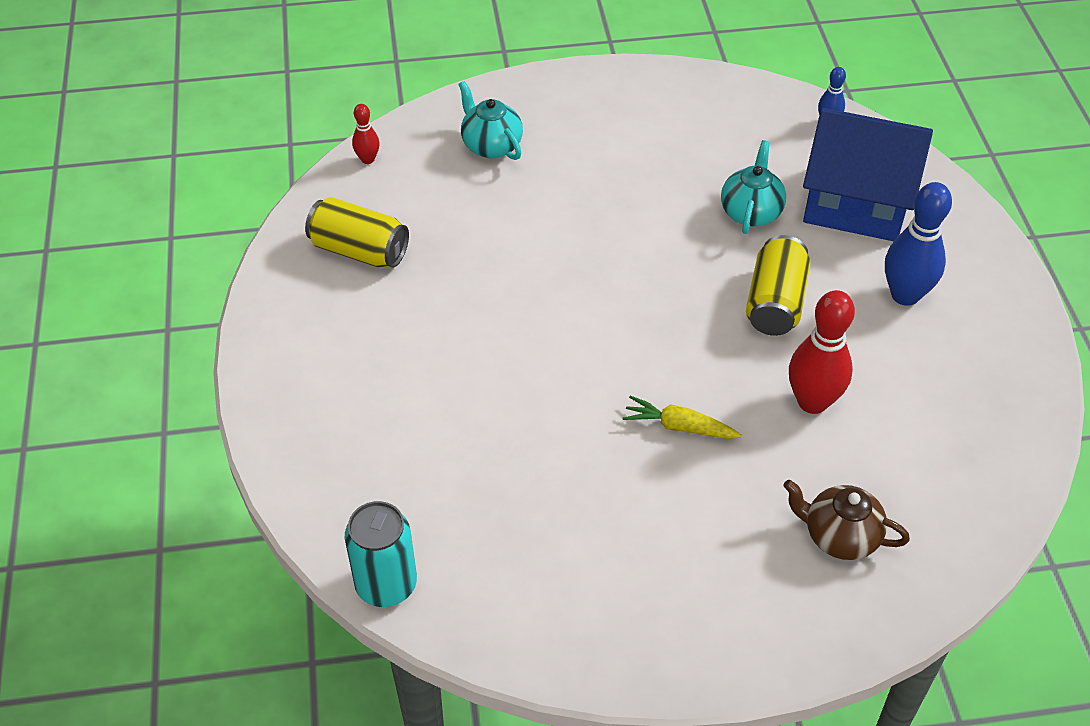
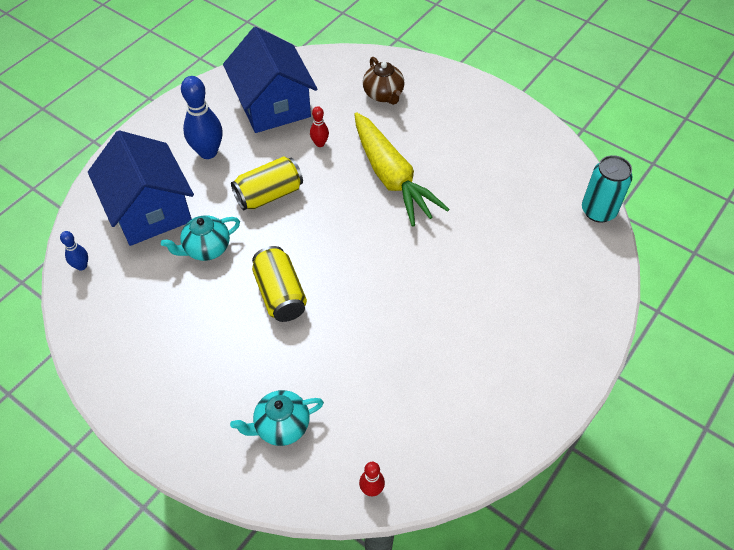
camera: 135 degrees left, 5 degrees up
(359, 250) = (448, 411): yellow can -> yellow can (280, 294)
(491, 145) = (281, 426): turquoise teapot -> turquoise teapot turned 60 degrees clockwise
(679, 427) = (391, 177): yellow carrot -> yellow carrot, size x2.14
(812, 402) = (320, 143): red bowling pin -> red bowling pin, size x0.51
(936, 406) = (273, 105): none -> blue house

